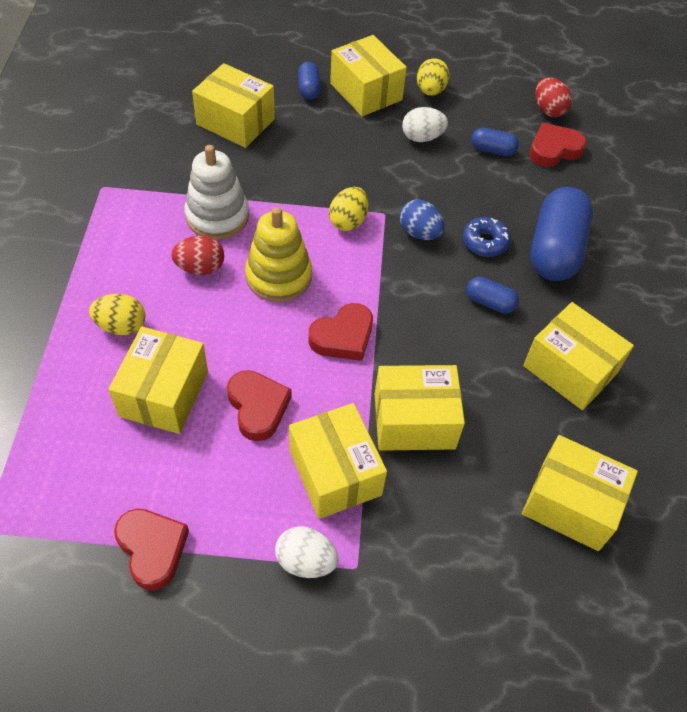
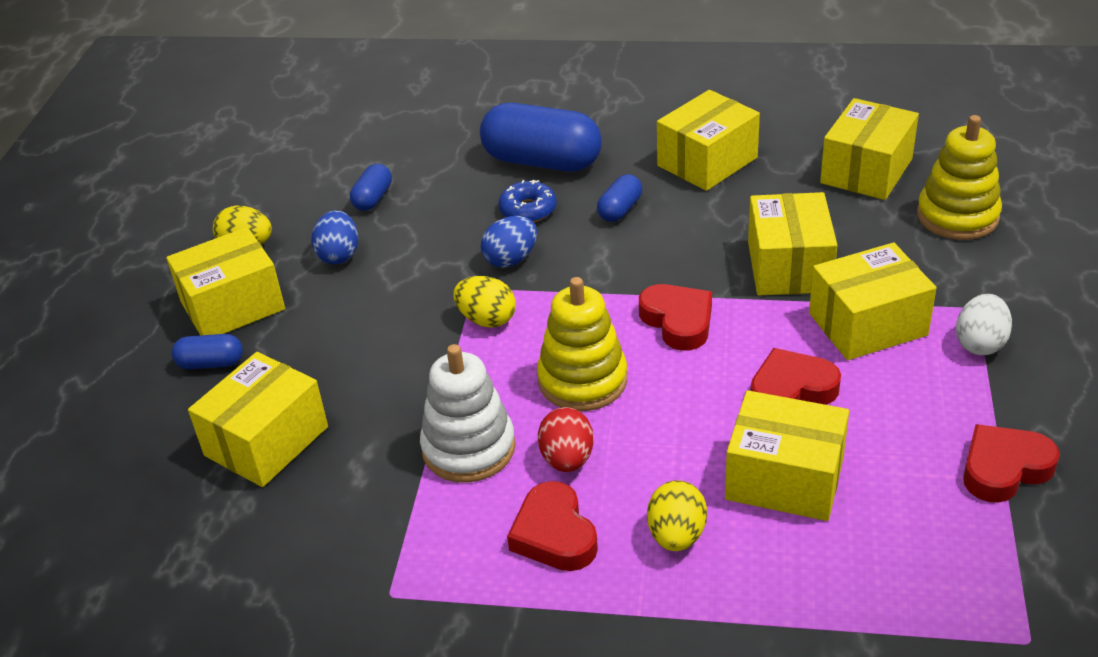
camera: 80 degrees left, 15 degrees down
(422, 137) = (339, 255): white egg -> blue egg
(499, 578) = (957, 216): none -> yellow stacking toy
(548, 110) = (309, 153): red egg -> none
(554, 150) = (380, 153): red heart -> red heart (554, 534)

